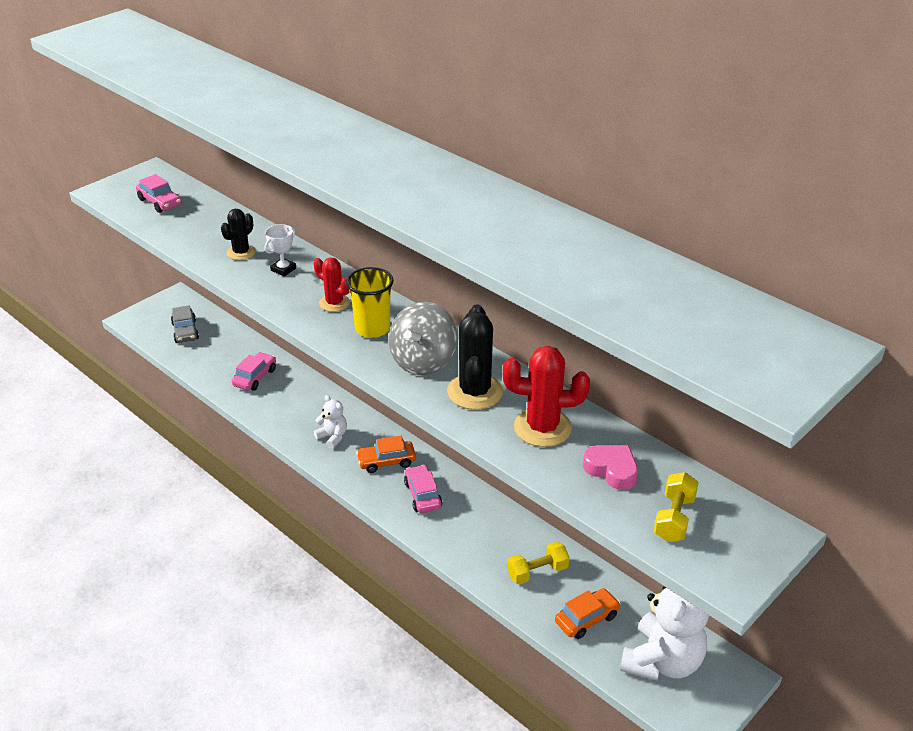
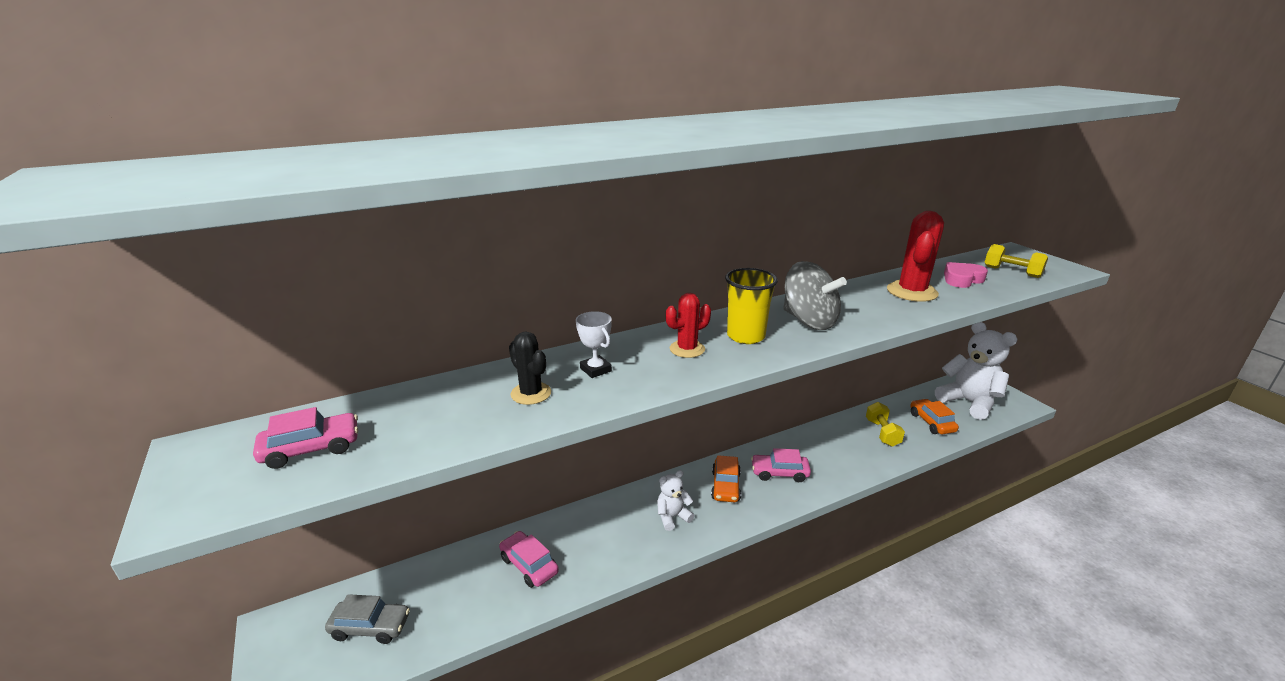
camera: 70 degrees left, 10 degrees down
(475, 392) = (861, 308): black cactus -> none

